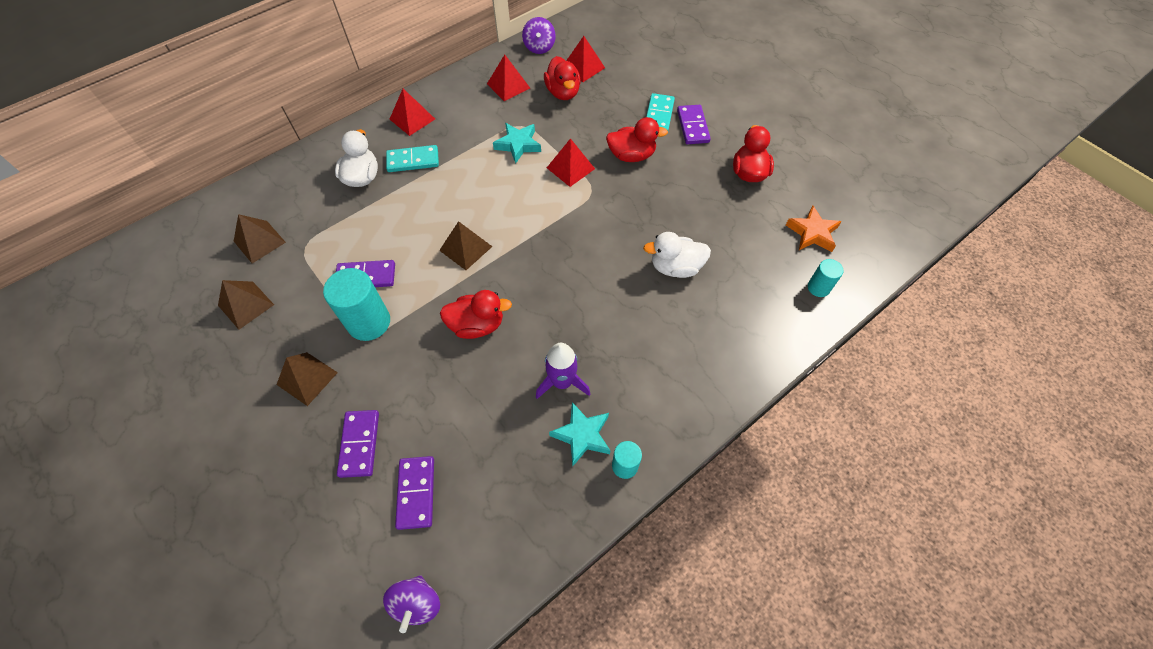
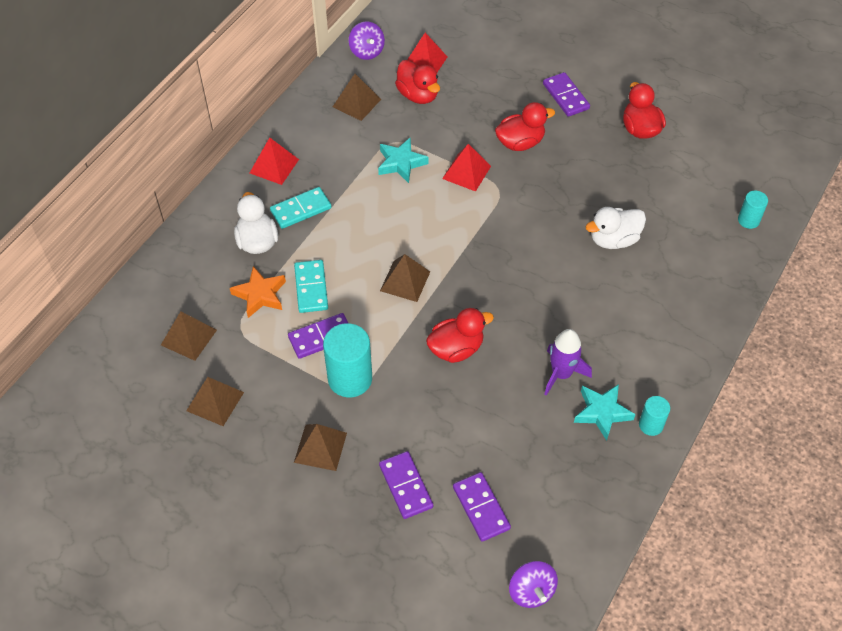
camera: 20 degrees left, 5 degrees down
(508, 86) = (356, 103): red pyramid -> brown pyramid
(658, 115) = (527, 94): turquoise domino -> turquoise domino (311, 288)
(812, 233) = (722, 171): orange star -> orange star (260, 295)

